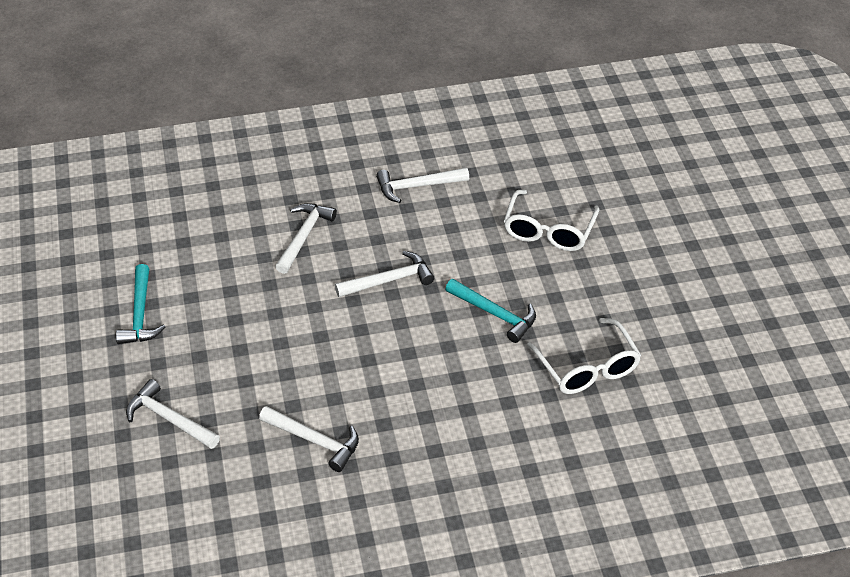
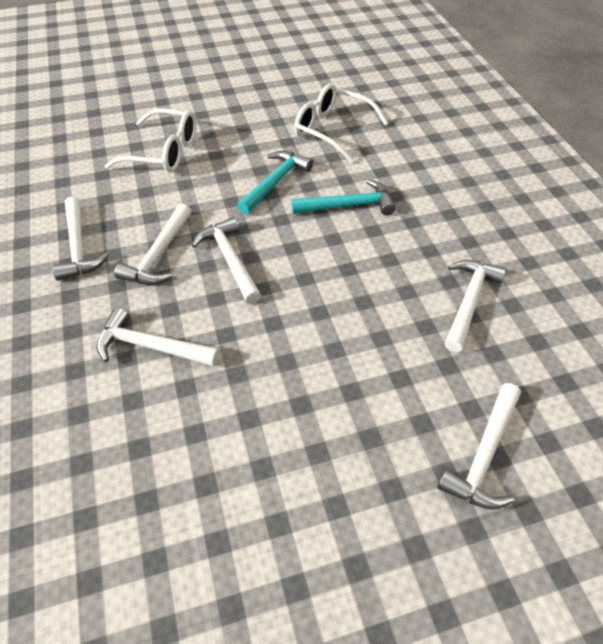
camera: 95 degrees left, 5 degrees up
(140, 314) = (301, 535): turquoise hammer -> turquoise hammer (348, 205)
(401, 235) = (159, 255): none -> white hammer
(587, 367) = (332, 130): white glasses -> white glasses turned 120 degrees counterclockwise

